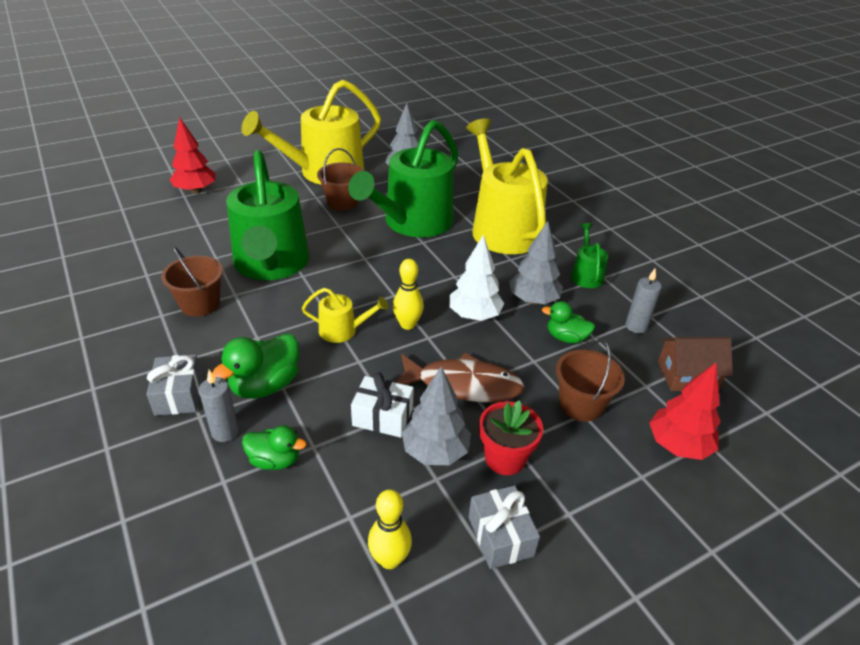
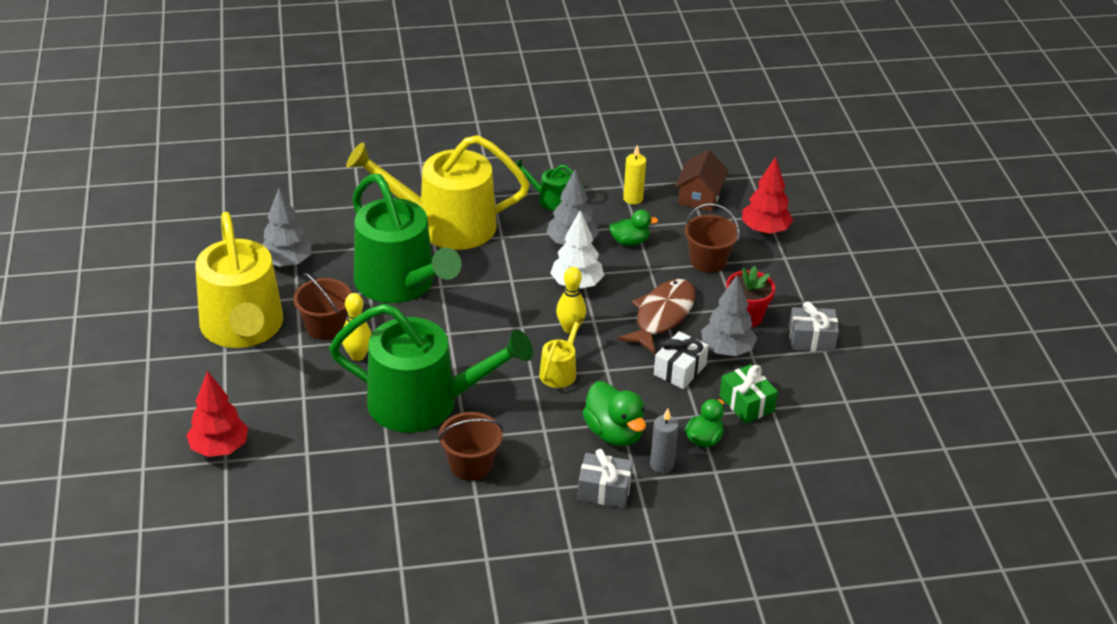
camera: 70 degrees left, 0 degrees up
(349, 489) = (746, 403): none -> green gift
(390, 559) = (813, 395): yellow bowling pin -> yellow bowling pin (357, 355)
(566, 337) = (629, 241): green duck -> green duck turned 135 degrees counterclockwise
(636, 326) = (633, 199): grey candle -> yellow candle

